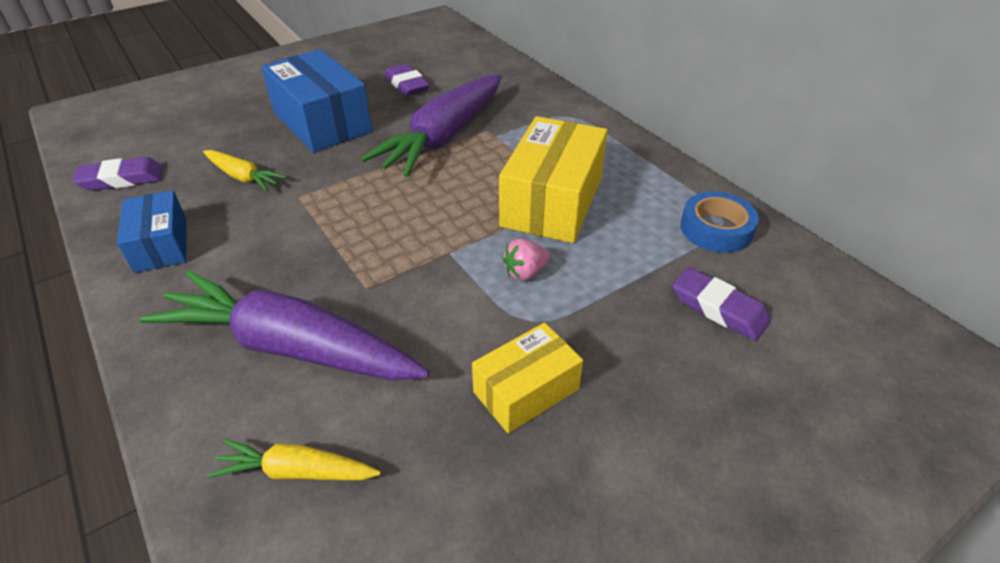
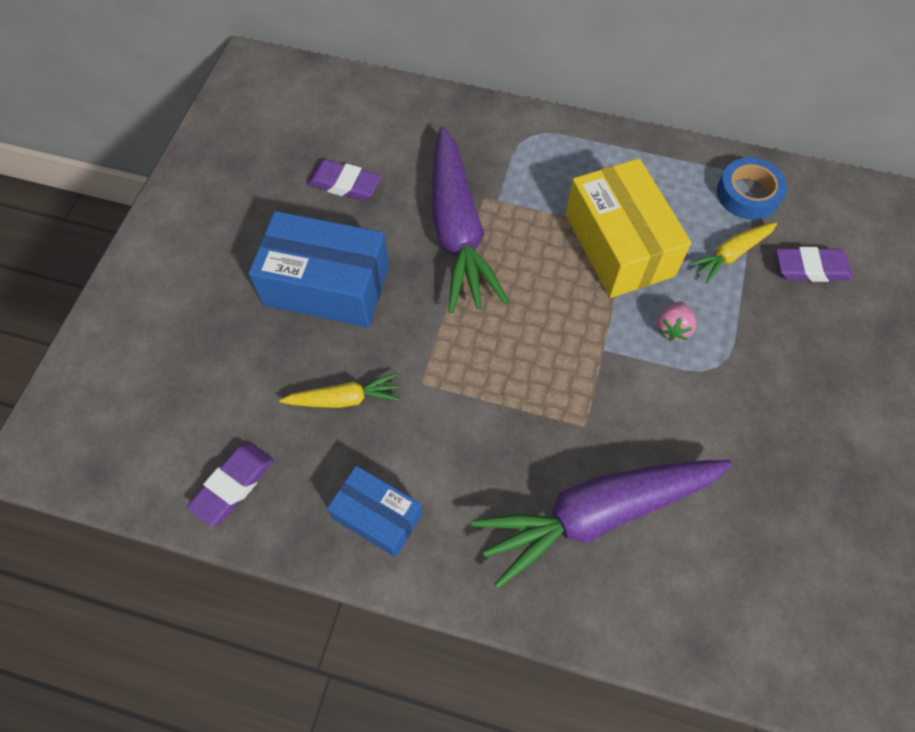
camera: 40 degrees left, 20 degrees up
(297, 471) = (713, 588): yellow carrot -> yellow carrot (731, 254)
(526, 391) = (771, 422): yellow box -> none

